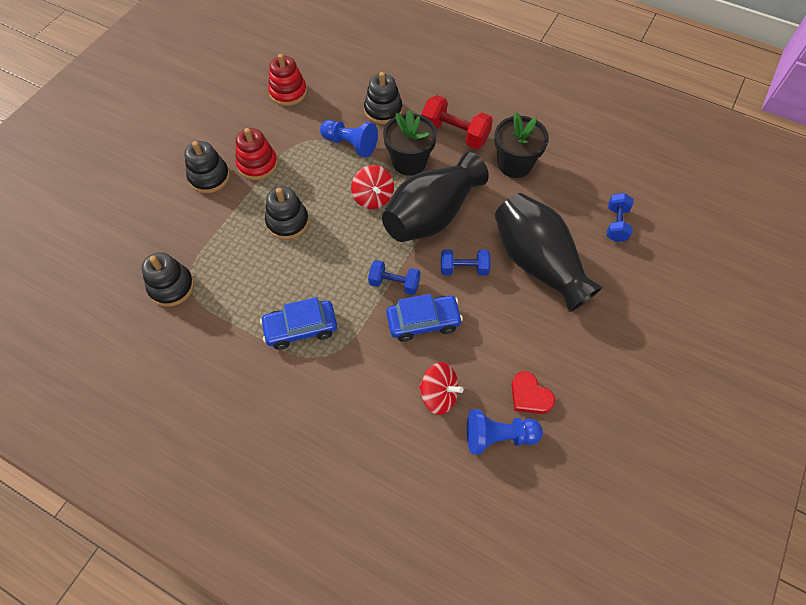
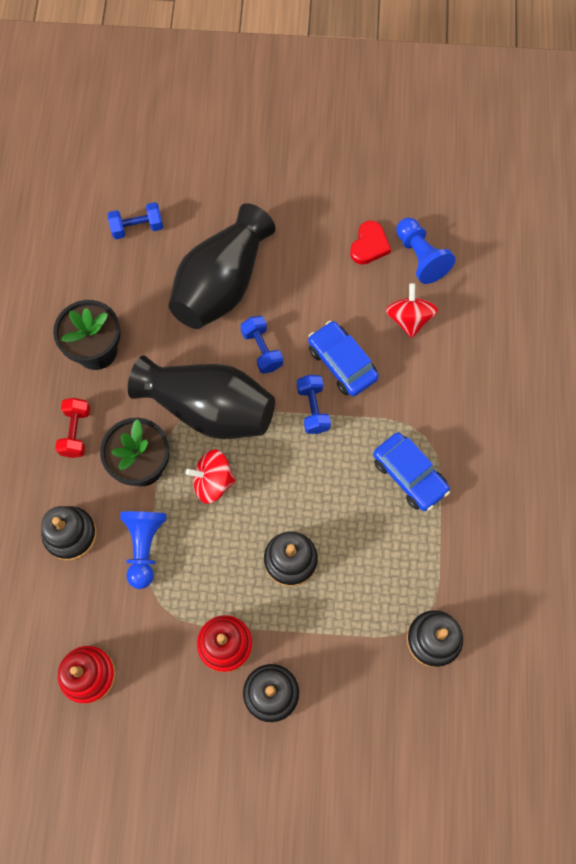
camera: 115 degrees left, 10 degrees up
(373, 197) = (213, 482): red spinning top -> red spinning top turned 135 degrees counterclockwise
(455, 134) = (76, 432): red dumbbell -> red dumbbell, size x0.65

